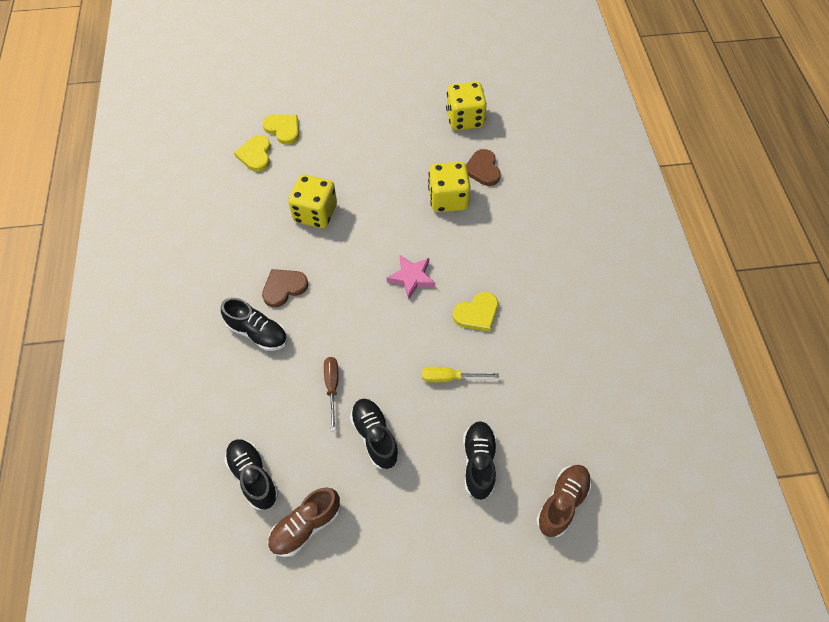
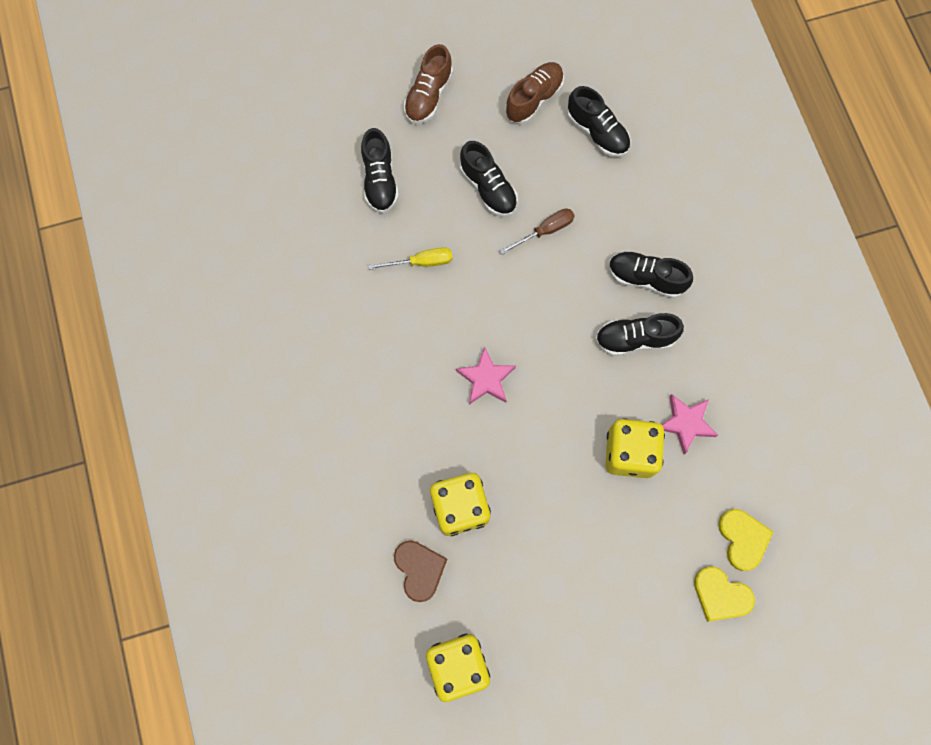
camera: 170 degrees right, 15 degrees up
(267, 225) = (685, 423): none -> pink star
(284, 288) = (635, 339): brown heart -> black shoe
(332, 387) = (545, 231): brown screwdriver -> brown screwdriver turned 105 degrees counterclockwise
(477, 313) = (401, 344): yellow heart -> none
(562, 503) = (295, 157): brown shoe -> brown shoe (428, 96)

